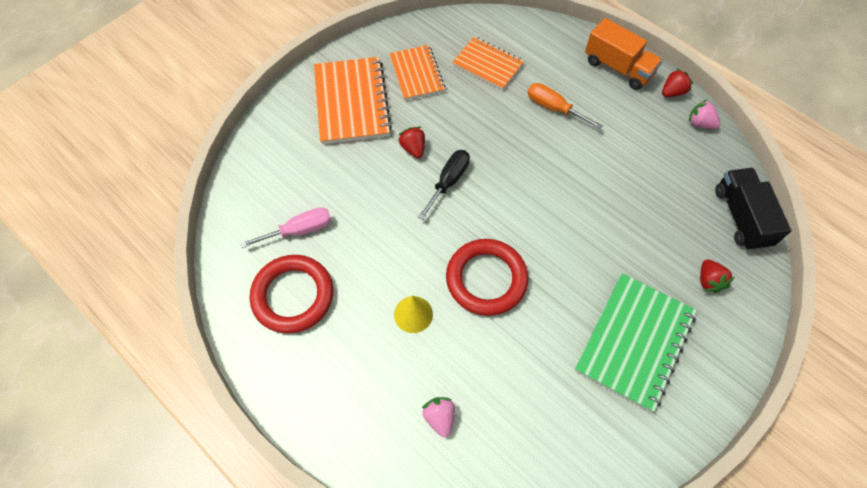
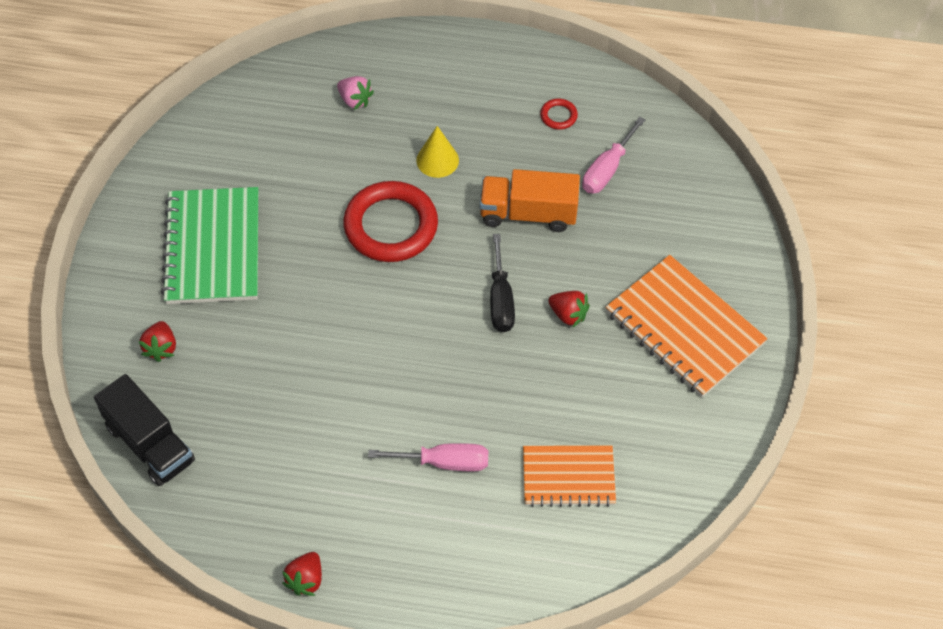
camera: 145 degrees right, 5 degrees down
(293, 296) = (558, 116): red ring -> red ring, size x0.42
(417, 74) = (643, 410): orange notebook -> none
(554, 108) = (444, 462): orange screwdriver -> pink screwdriver
(618, 67) = (398, 577): orange truck -> orange truck (528, 213)
(700, 123) = (248, 550): pink strawberry -> none
(709, 281) = (161, 348): red strawberry -> red strawberry turned 135 degrees counterclockwise

